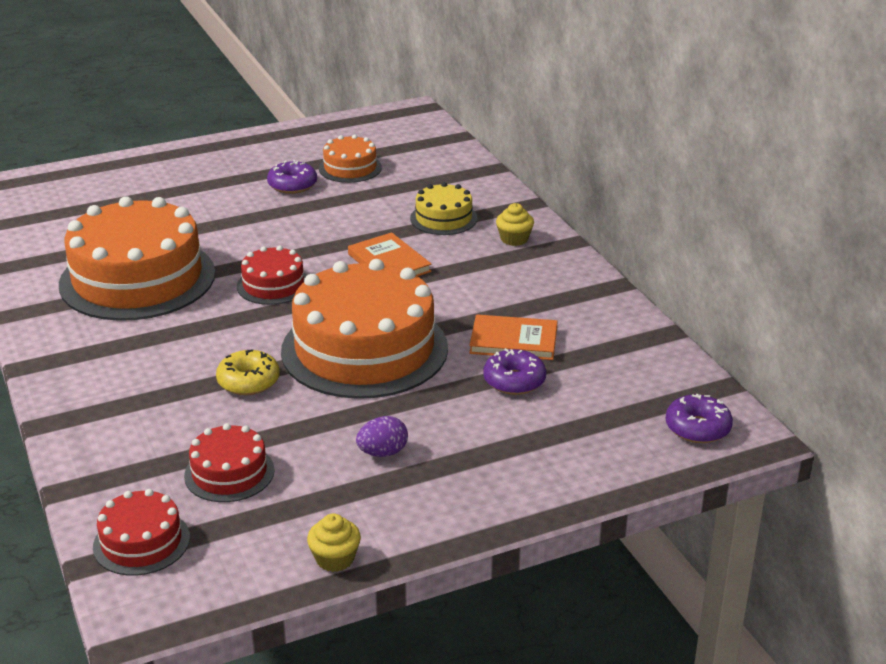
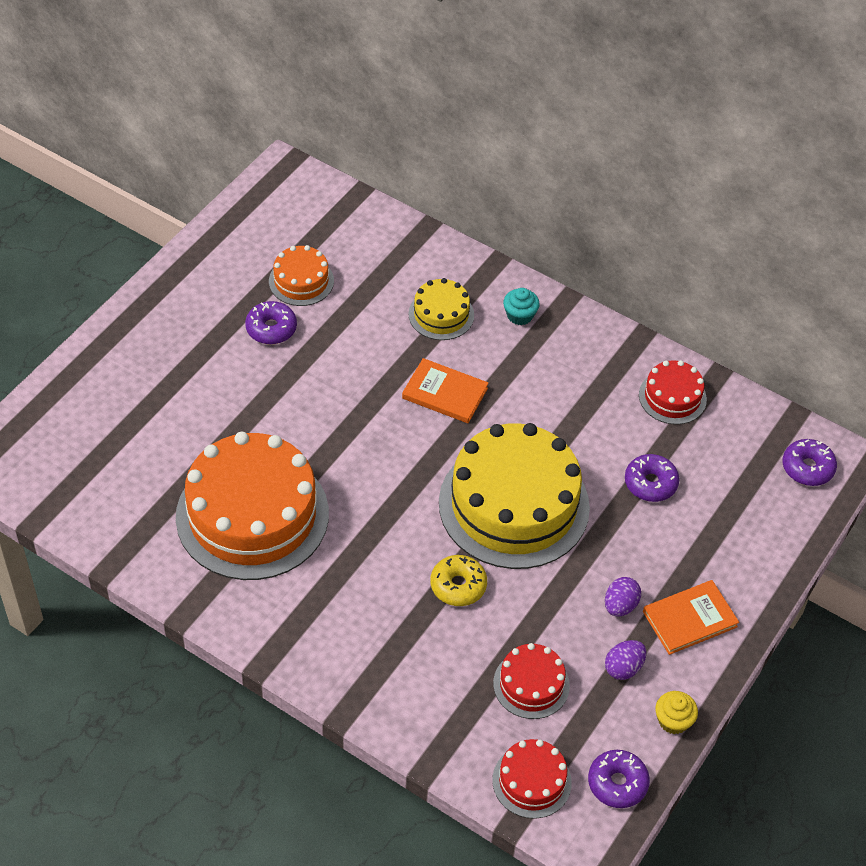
camera: 35 degrees left, 20 degrees up
(220, 581) = (617, 783): none -> purple donut
(273, 285) = (375, 466): red cake -> red cake (672, 397)
(332, 498) = (623, 668): none -> purple egg
(364, 349) = (514, 505): orange cake -> yellow cake
(513, 341) = (615, 439): orange book -> orange book (690, 619)
(514, 239) = (520, 315): yellow cupcake -> turquoise cupcake

